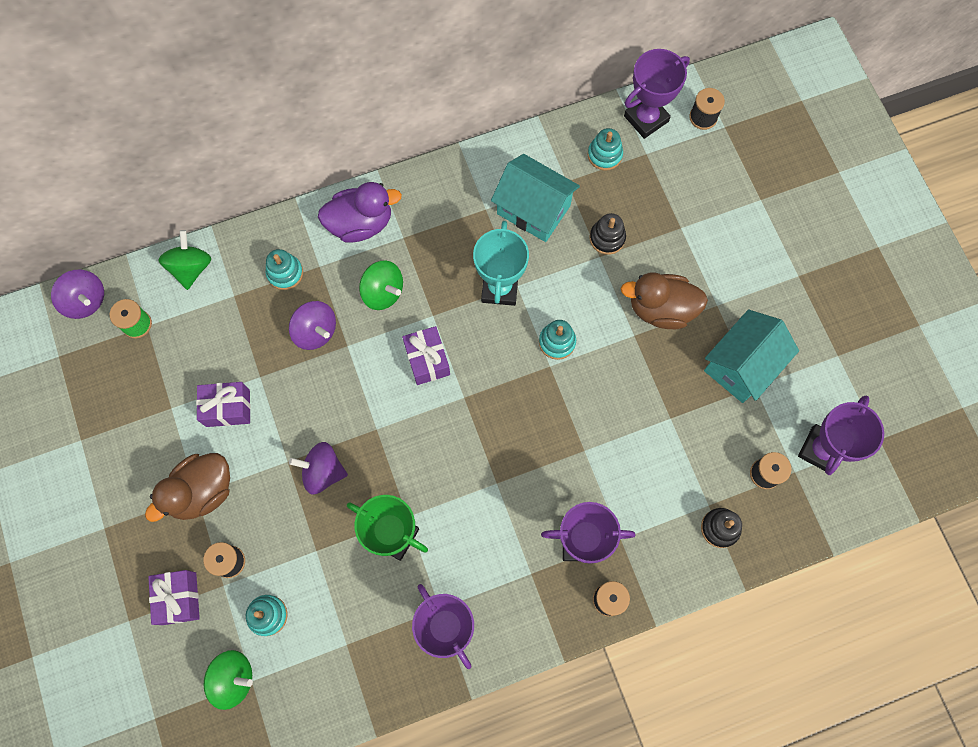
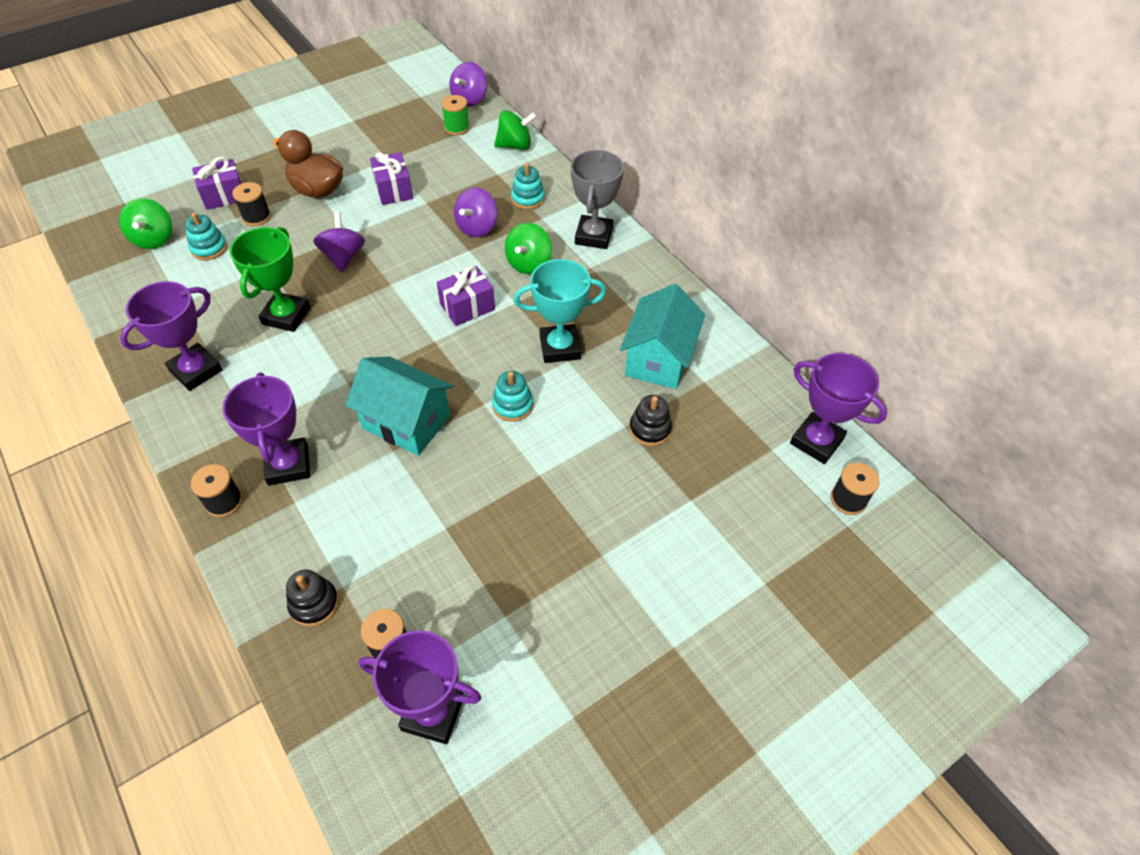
camera: 75 degrees right, 20 degrees down
(361, 223) = (593, 236): purple duck -> grey trophy
(604, 155) = (751, 410): turquoise stacking toy -> none
(661, 309) = (579, 496): brown duck -> none
(741, 365) = (529, 595): turquoise house -> turquoise house (406, 422)

